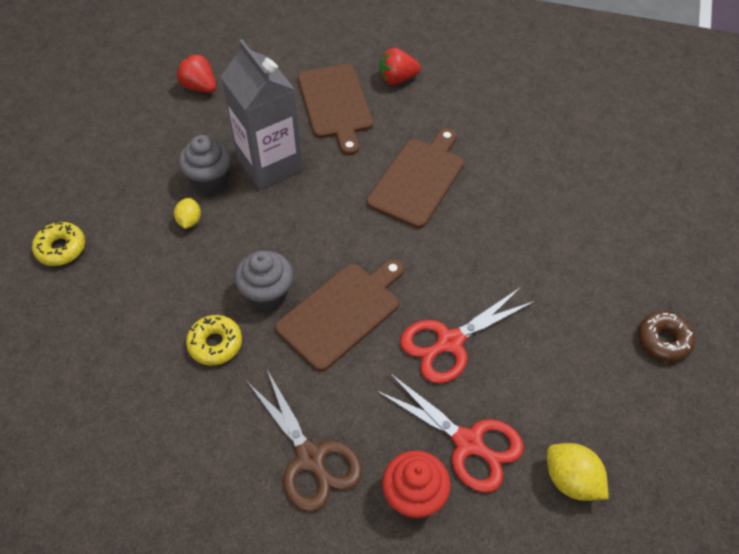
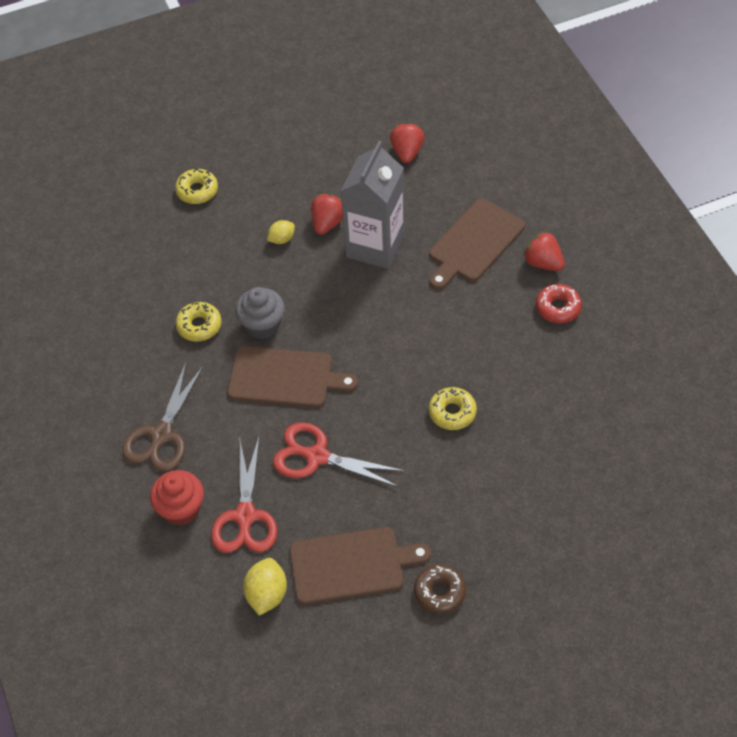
camera: 55 degrees right, 0 degrees up
(210, 179) = (327, 223): grey cupcake -> red strawberry
(418, 179) = (449, 344): brown cutting board -> brown cutting board (351, 565)
(448, 97) = (558, 308): none -> red donut
(488, 219) = (452, 412): none -> yellow donut

